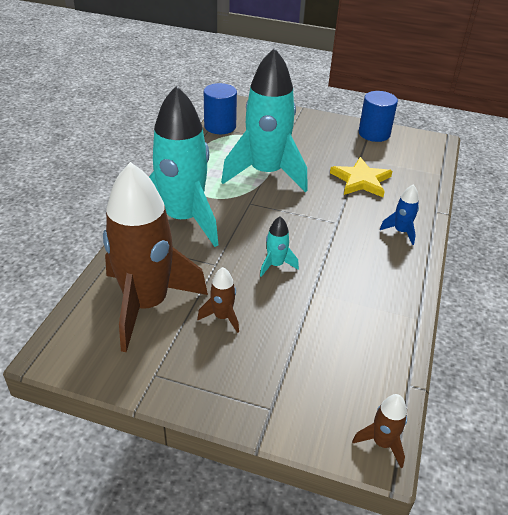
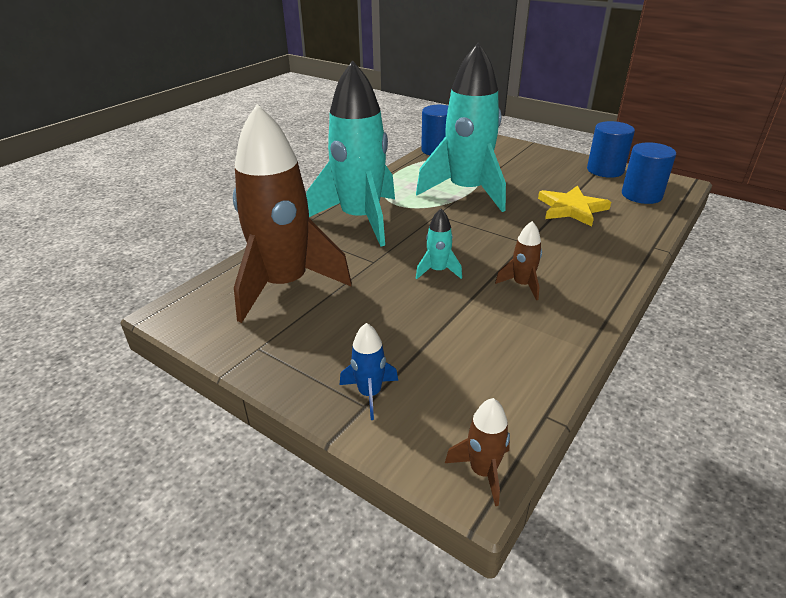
camera: 20 degrees right, 5 degrees down
(222, 317) = (356, 308): brown rocket -> brown rocket (522, 285)
(401, 232) = (600, 260): blue rocket -> blue rocket (369, 394)
(411, 158) = (641, 195): none -> blue cylinder

